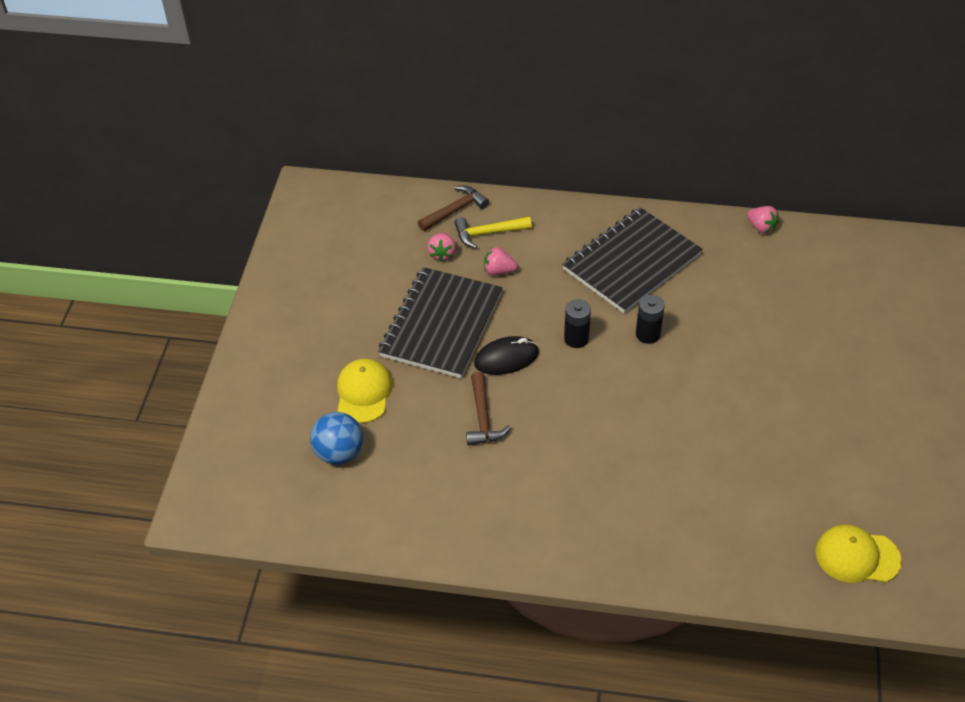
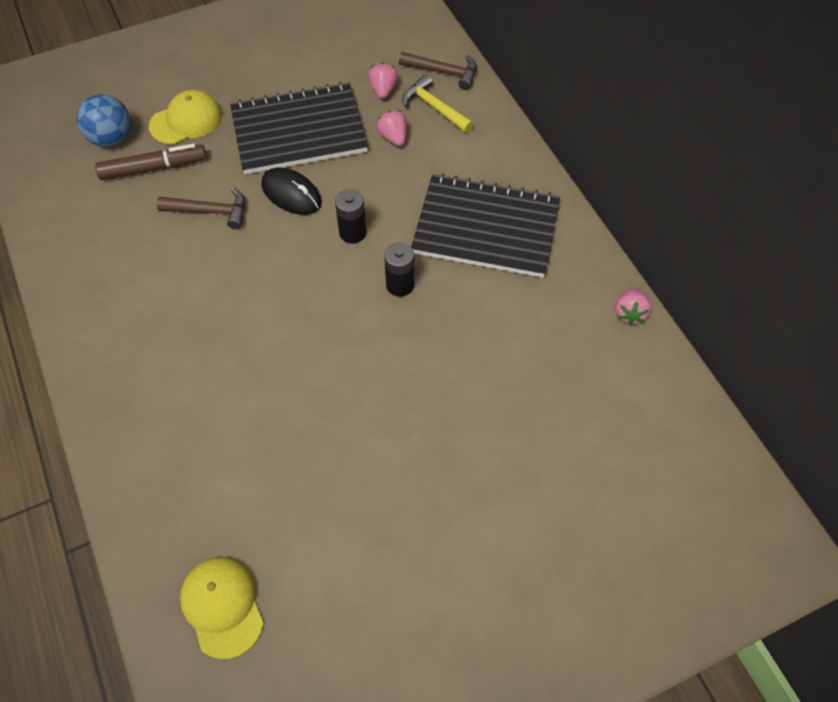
camera: 55 degrees right, 10 degrees up
(401, 437) = (153, 168): none -> brown marker
(442, 254) = (383, 90): pink strawberry -> pink strawberry turned 120 degrees clockwise
(483, 417) = (210, 211): brown hammer -> brown hammer turned 135 degrees counterclockwise

